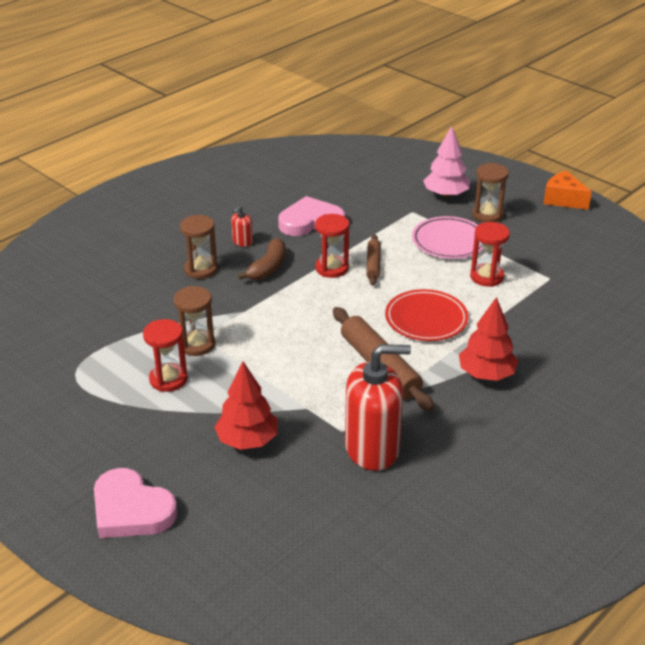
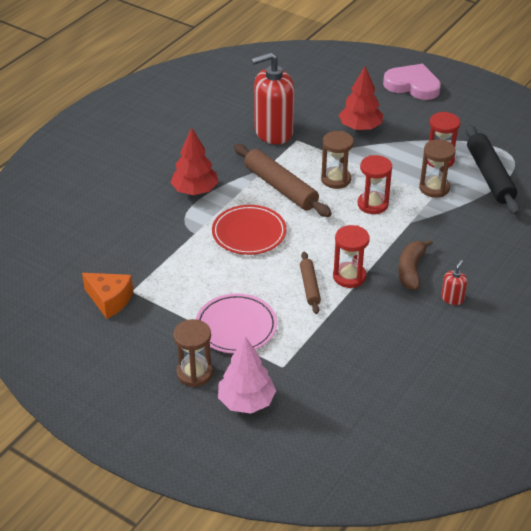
camera: 170 degrees right, 5 degrees up
(122, 351) = (489, 176): none -> black rolling pin
(201, 269) = (474, 260): brown hourglass -> brown hourglass (336, 179)
(311, 222) = (392, 335): pink heart -> none
(486, 277) = (195, 285): red hourglass -> red hourglass (372, 204)
(563, 199) = (101, 412): orange cheese -> orange cheese (109, 300)

